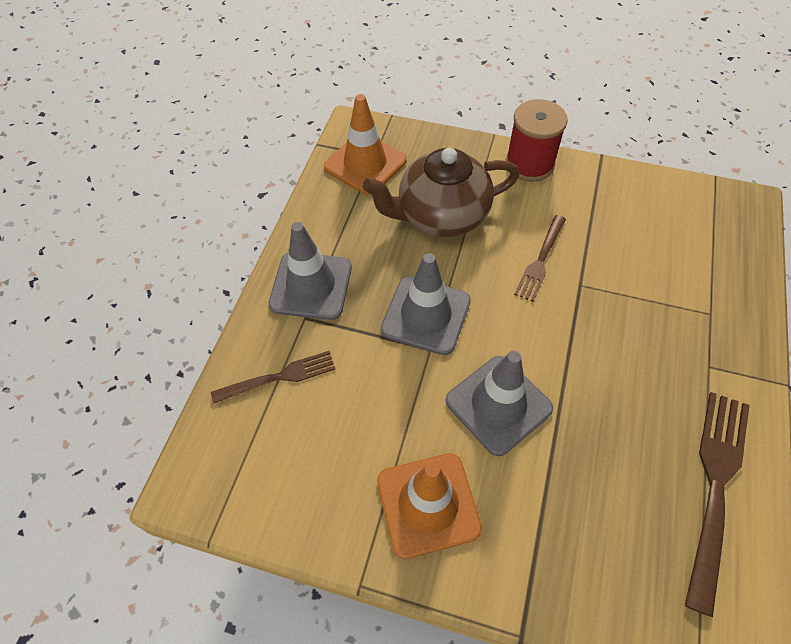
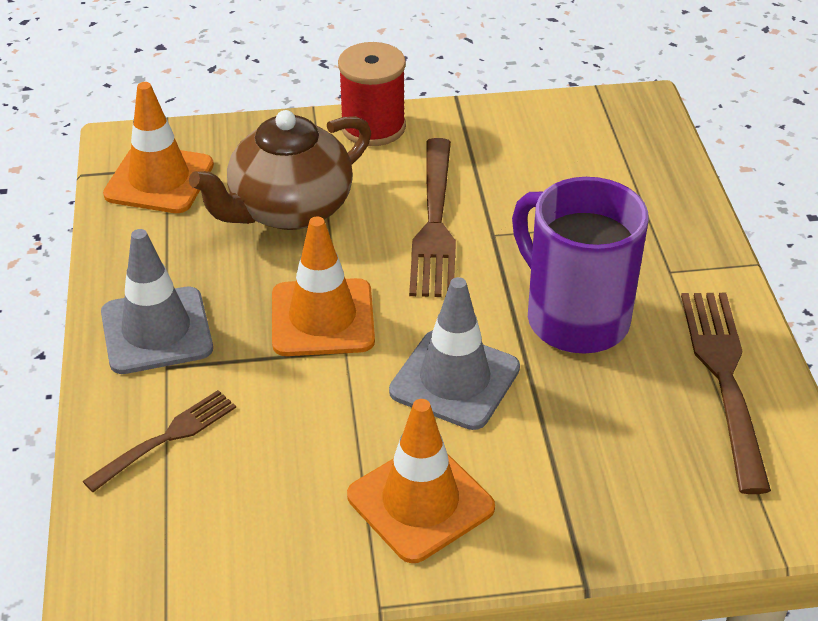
camera: 25 degrees left, 15 degrees down
(426, 315) = (322, 318): grey traffic cone -> orange traffic cone
(540, 260) = (434, 223): brown fork -> brown fork, size x1.65
(613, 382) = (574, 318): none -> purple mug

